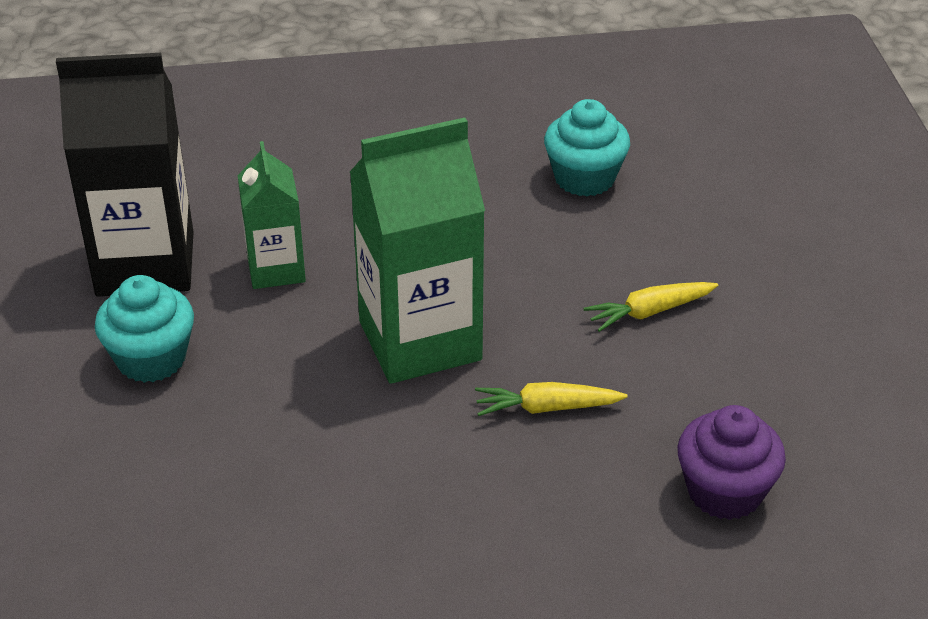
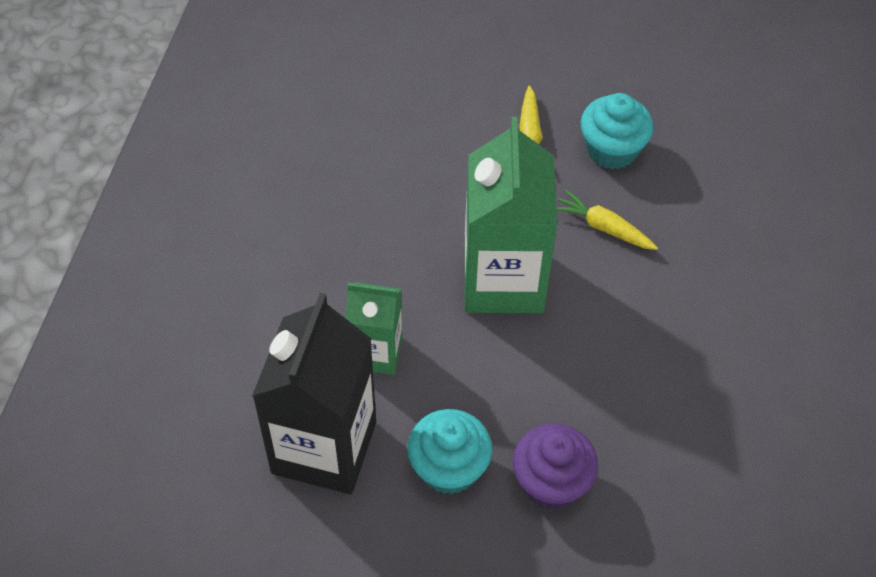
camera: 70 degrees left, 15 degrees up
(546, 408) = (603, 227): yellow carrot -> yellow carrot turned 105 degrees clockwise
(584, 178) = (362, 118): turquoise cupcake -> turquoise cupcake (612, 149)
(724, 491) = (713, 161): purple cupcake -> purple cupcake (551, 482)

